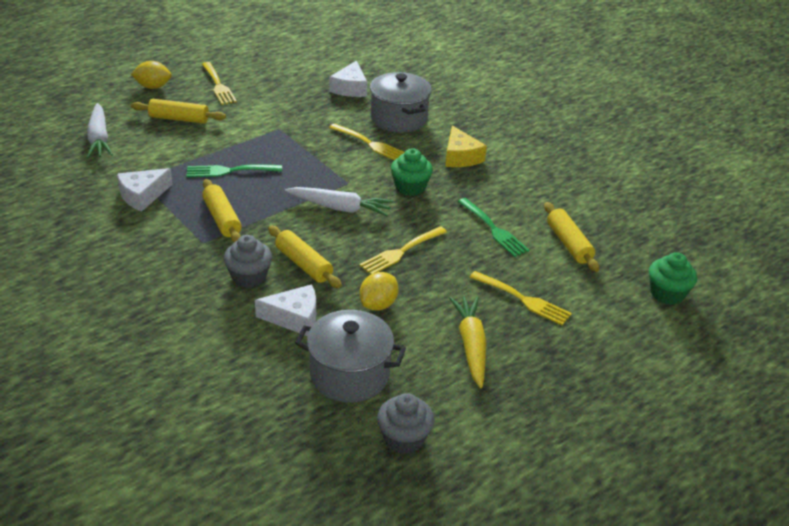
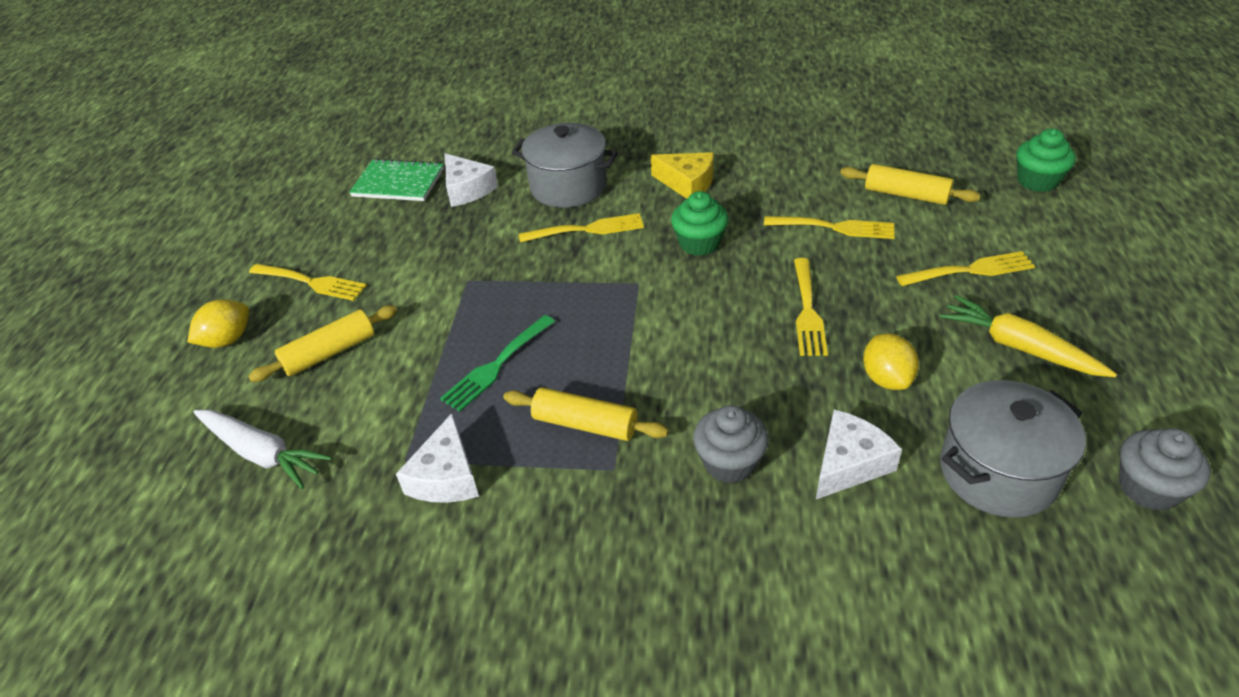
camera: 40 degrees left, 5 degrees up
(304, 264) = (753, 400): yellow rolling pin -> none
(325, 65) = (398, 183): none -> green notebook
(340, 208) = (677, 314): white carrot -> none
(494, 229) = (835, 227): green fork -> yellow fork

